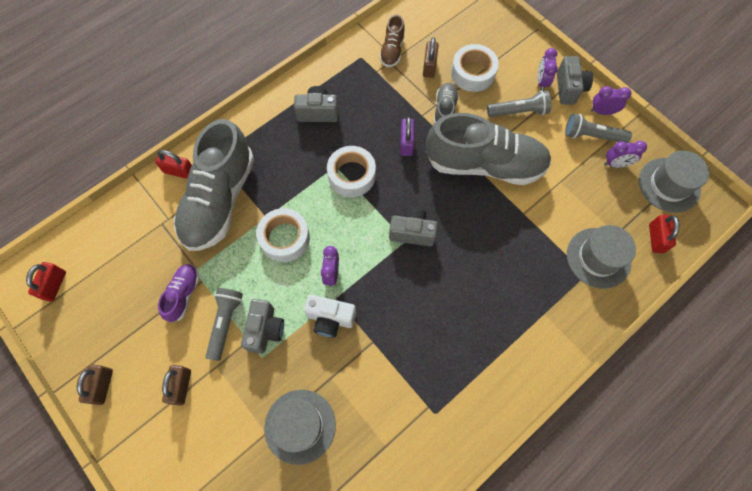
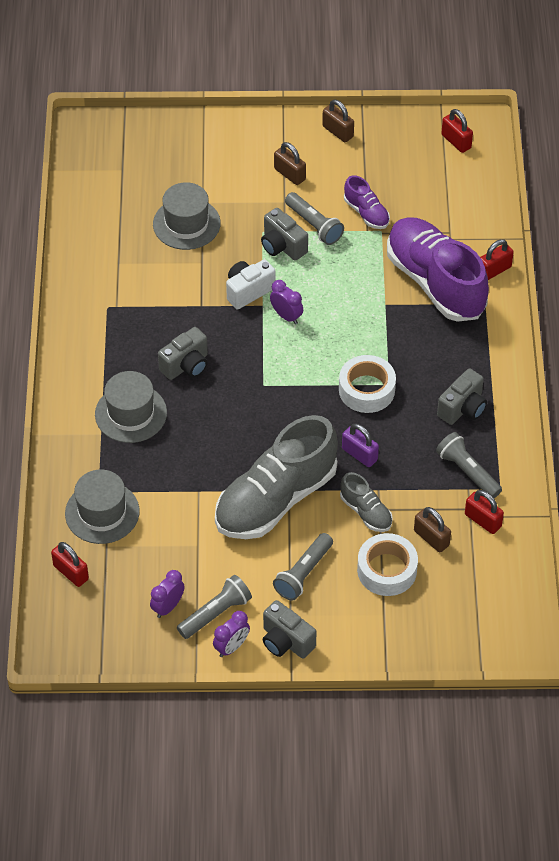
camera: 130 degrees right, 15 degrees down
(219, 200) = (435, 282): grey shoe -> purple shoe
(285, 238) = (351, 305): white tape -> none
(364, 79) = (467, 472): none -> grey flashlight
(392, 50) = (483, 520): brown shoe -> red padlock
(412, 232) = (266, 395): grey camera -> grey camera (186, 365)
(541, 81) = (318, 623): purple clock -> none
(669, 185) = (103, 632): grey hat -> grey hat (131, 413)

